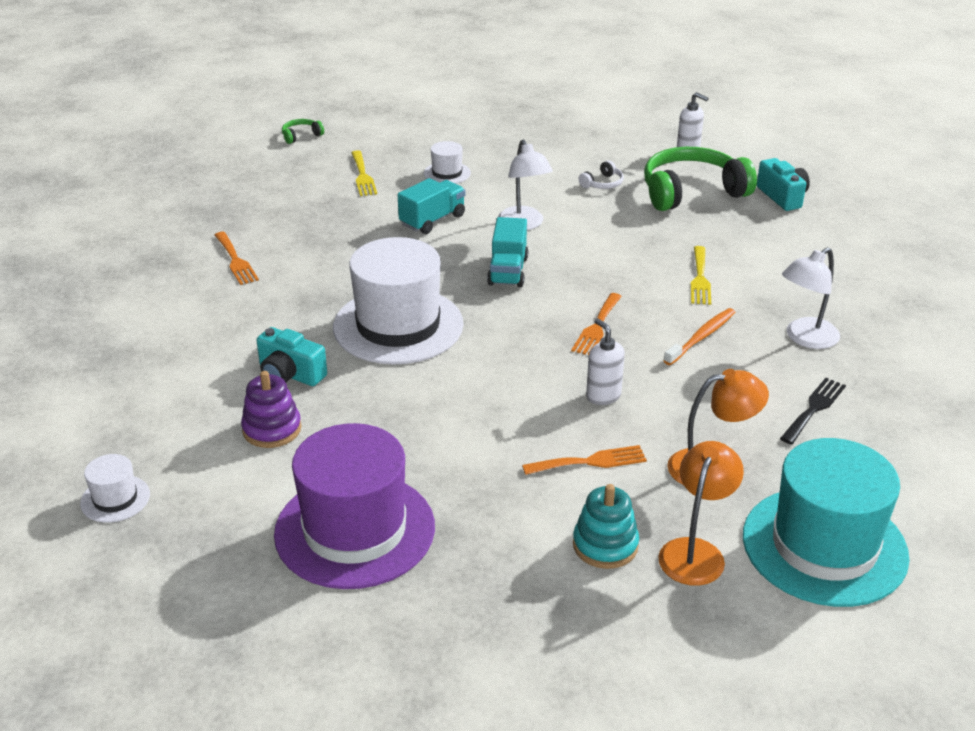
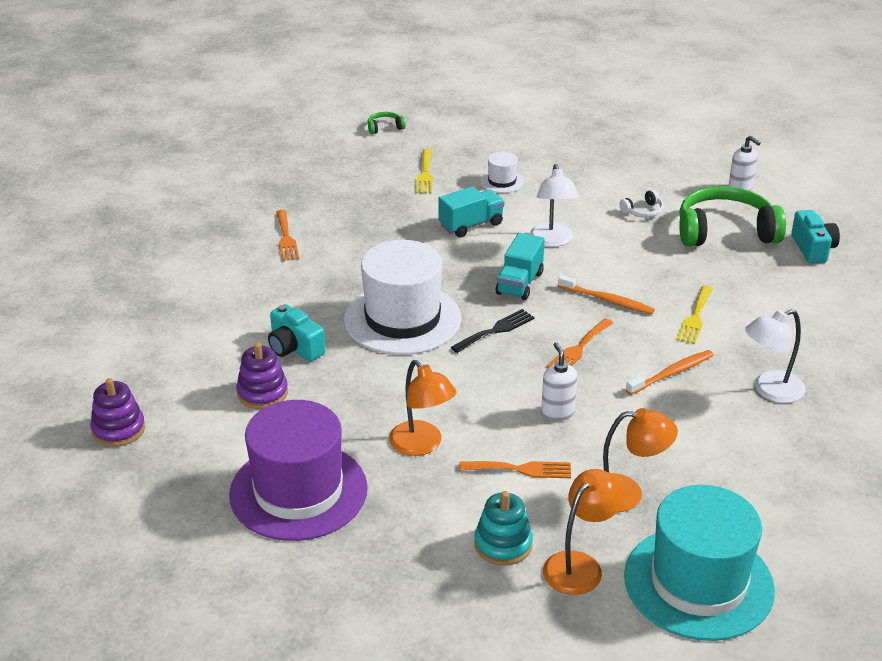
camera: 15 degrees right, 0 degrees up
(115, 499) = (118, 429): white hat -> purple stacking toy
(473, 455) = (422, 445): none -> orange lamp
(605, 275) = (607, 300): none -> orange toothbrush
(814, 408) = (747, 457): black fork -> black fork (496, 330)

